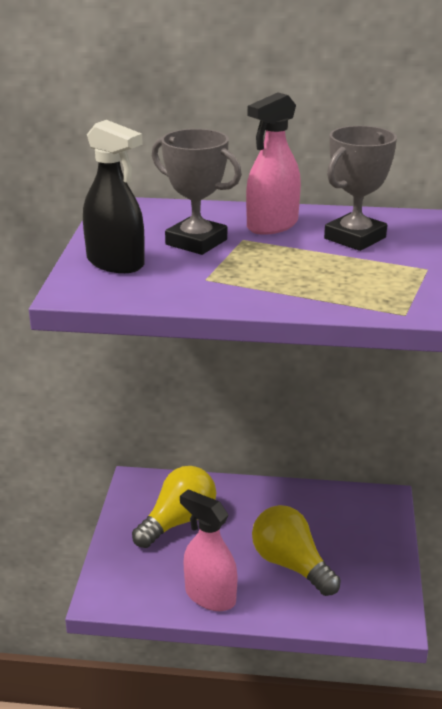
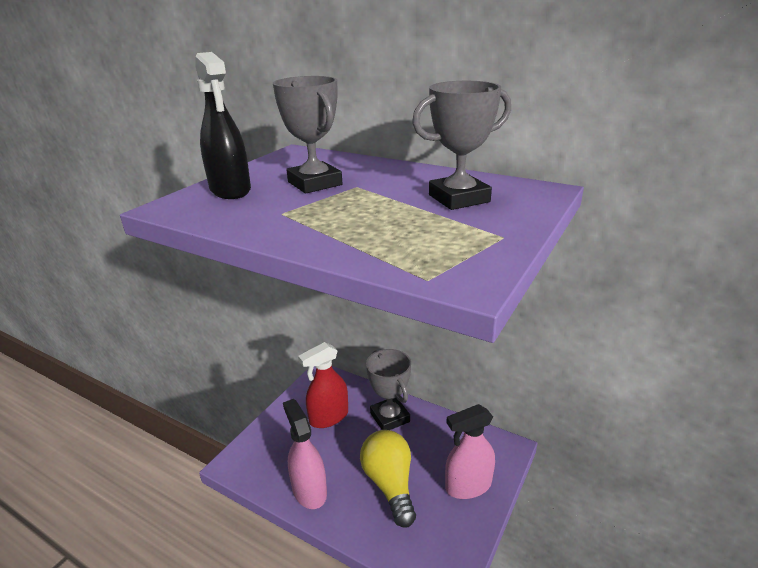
camera: 25 degrees right, 0 degrees up
(178, 521) = (328, 417): yellow light bulb -> red spray bottle
(248, 503) = (390, 417): none -> grey trophy
(272, 225) = (395, 179): pink spray bottle -> pink spray bottle (468, 486)

